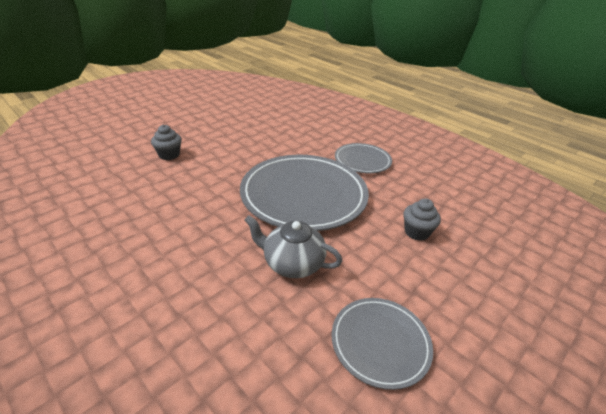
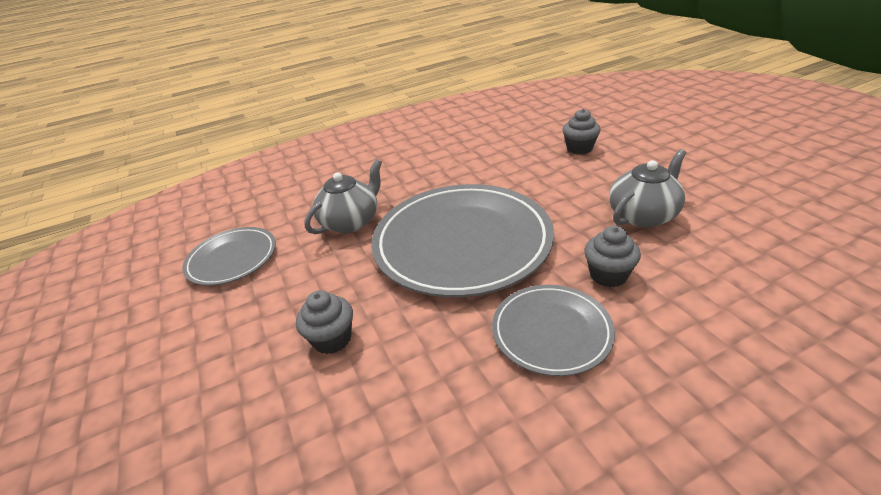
camera: 115 degrees right, 0 degrees up
(259, 136) = (643, 215): none -> grey teapot
(315, 147) = (608, 275): none -> grey cupcake

